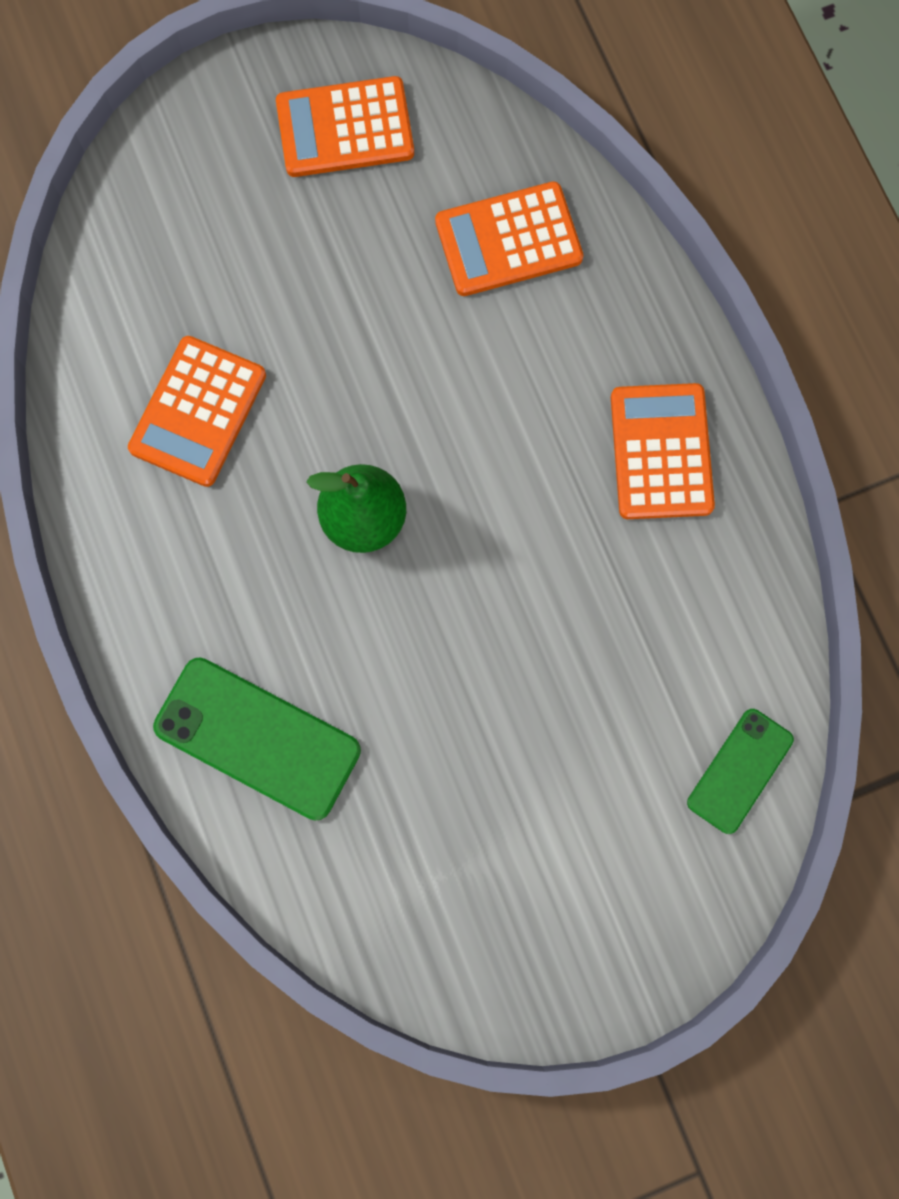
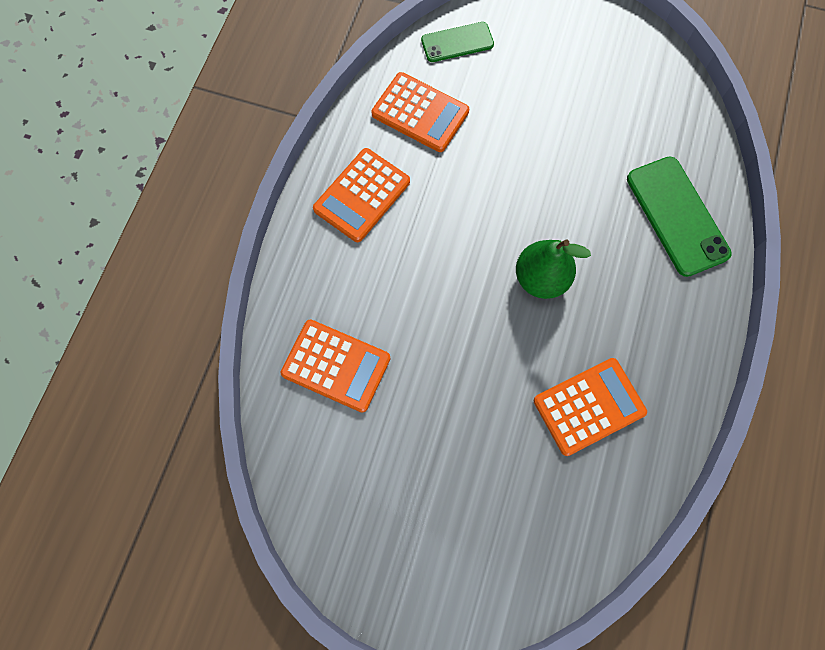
camera: 140 degrees left, 5 degrees down
(345, 128) = (367, 515): orange calculator -> orange calculator (420, 113)

